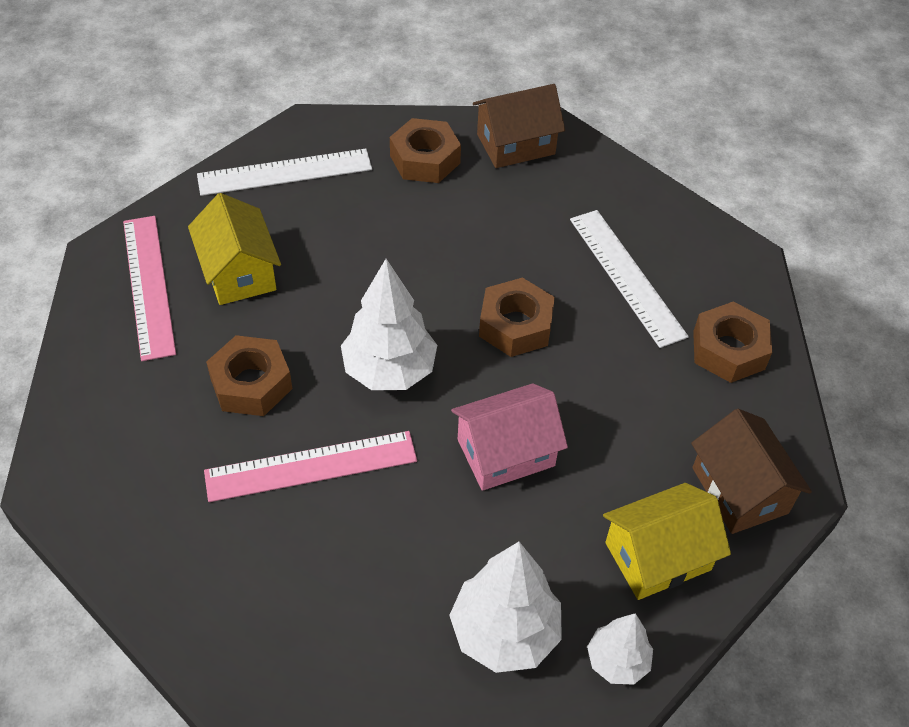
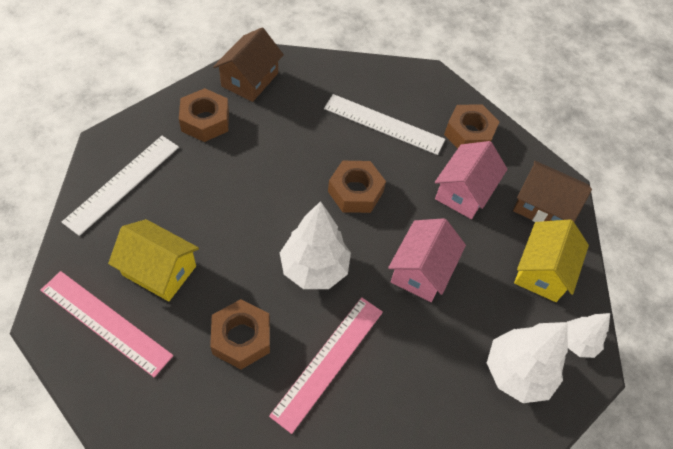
camera: 45 degrees left, 5 degrees up
(650, 407) = (464, 192): none -> pink house

